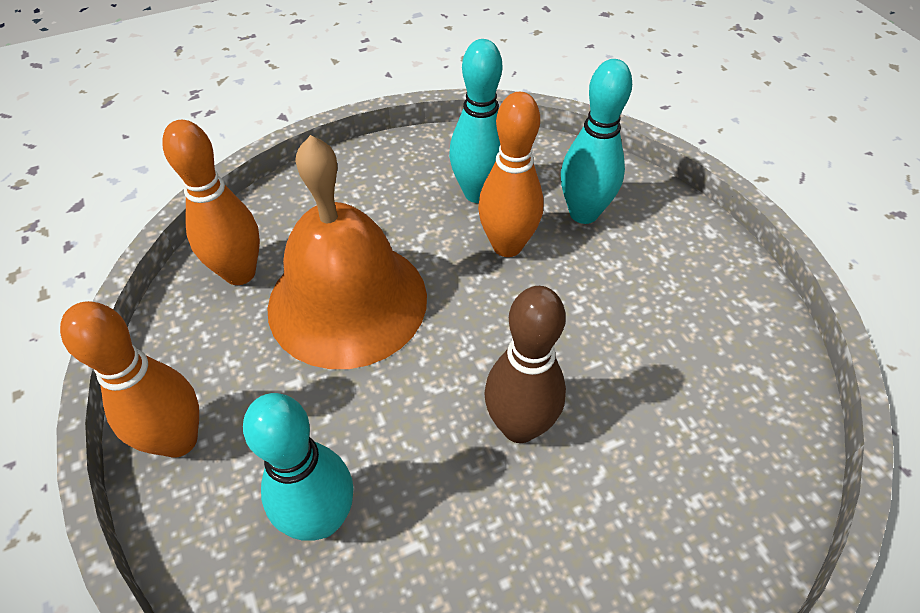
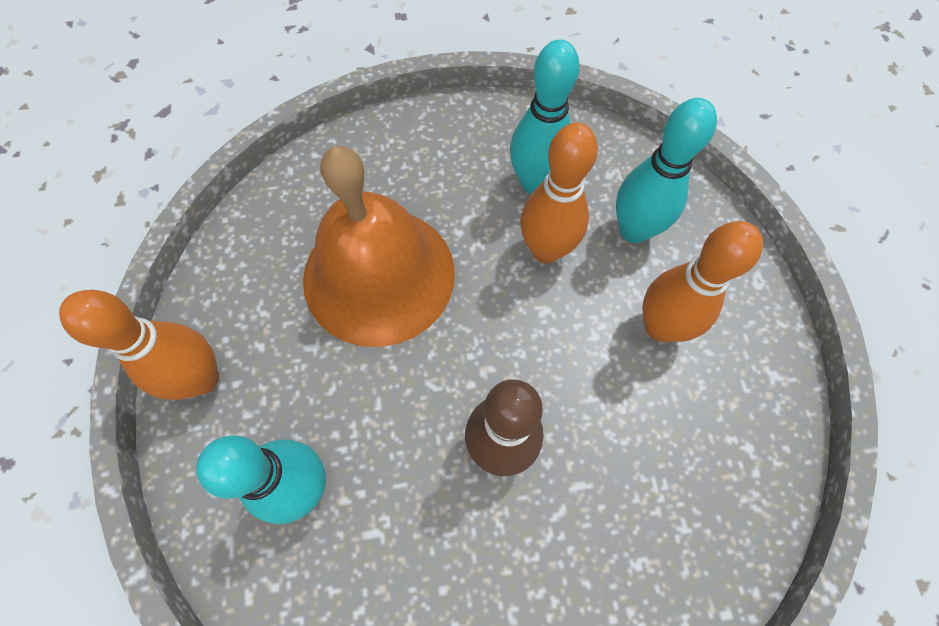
camera: 15 degrees right, 15 degrees up
(240, 273) = (289, 221): orange bowling pin -> orange bowling pin (660, 327)

